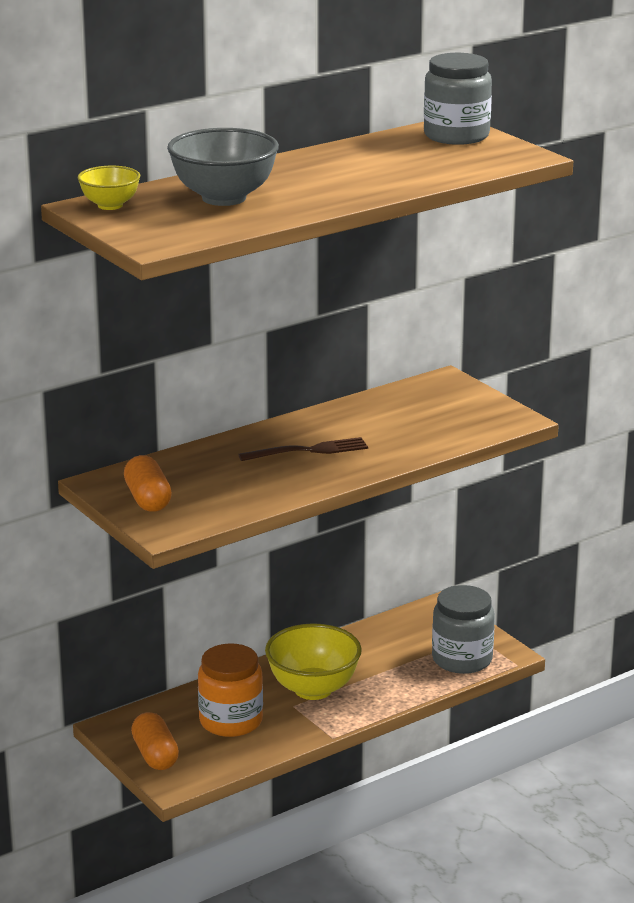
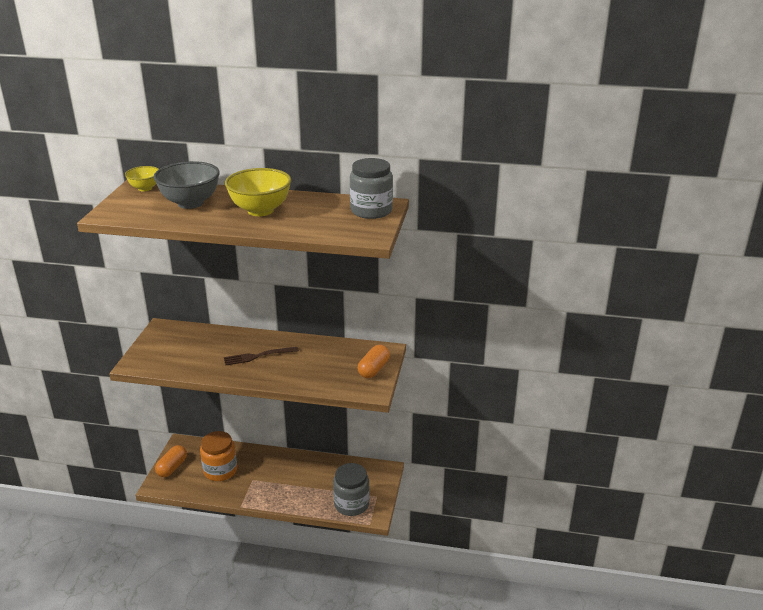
camera: 45 degrees right, 5 degrees up
(148, 499) = (159, 345): orange capsule -> orange capsule (373, 369)
(308, 451) = (258, 356): brown fork -> brown fork turned 135 degrees clockwise
(313, 689) = (272, 477): yellow bowl -> yellow bowl (260, 210)

